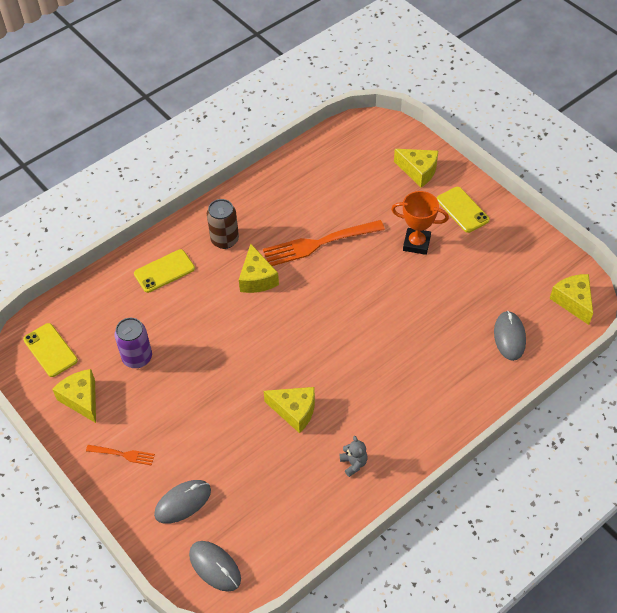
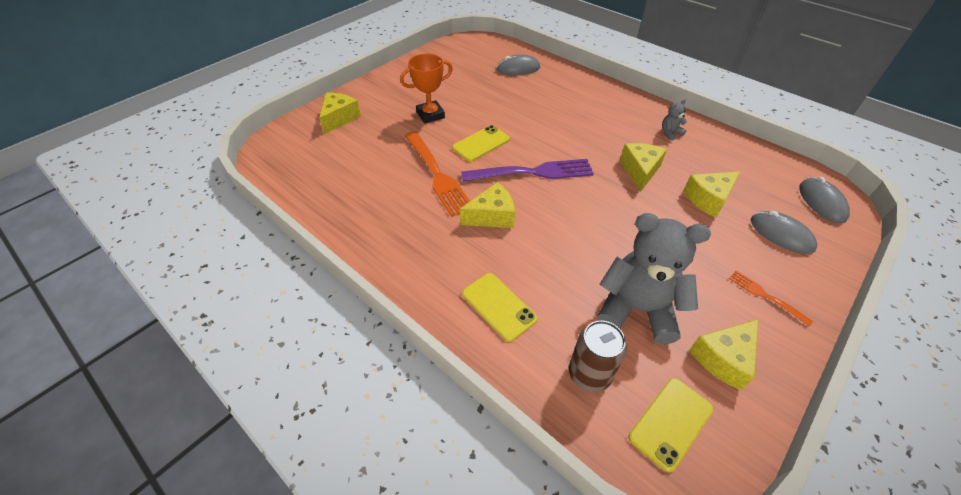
camera: 100 degrees left, 5 degrees down
(122, 454) = (766, 296): orange fork -> orange fork turned 45 degrees counterclockwise
(137, 358) = (637, 309): purple can -> grey teddy bear
(215, 567) = (821, 202): grey mouse -> grey mouse turned 45 degrees counterclockwise
(224, 240) = (439, 252): brown can -> brown can (589, 374)
(308, 317) = (532, 172): none -> purple fork
(416, 243) = (430, 115): orange trophy -> orange trophy turned 60 degrees clockwise
(462, 210) = (389, 93): yellow phone -> yellow phone (481, 144)
(573, 301) = (478, 45): yellow cheese -> yellow cheese (708, 199)

